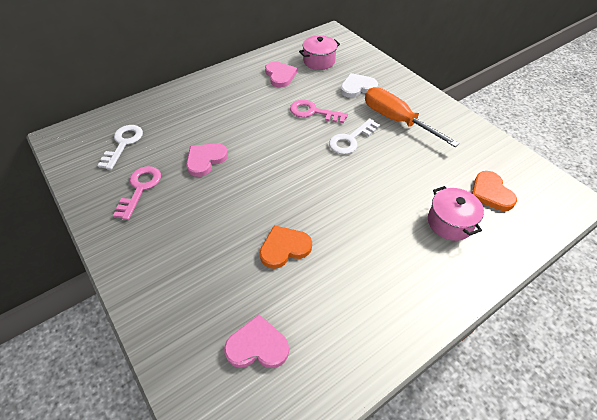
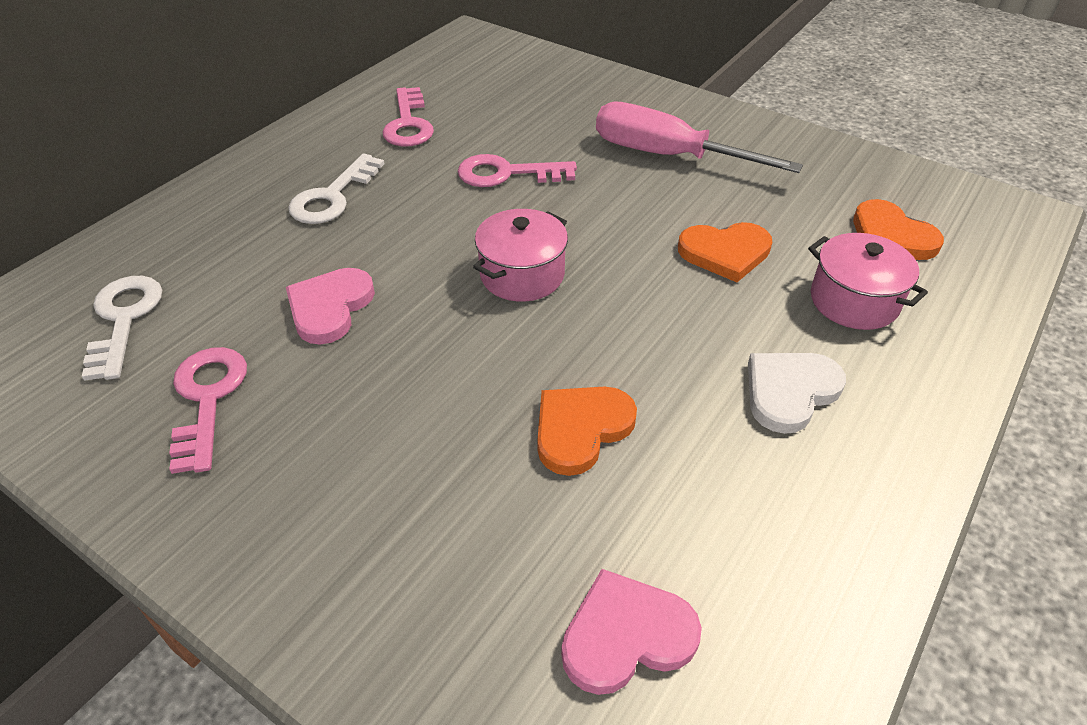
camera: 20 degrees left, 5 degrees down
(280, 75) = (408, 124): pink heart -> pink key
(319, 61) = (471, 86): pink pot -> pink pot (522, 275)
(350, 140) = (603, 205): white key -> white key (332, 196)
(357, 87) = (567, 116): white heart -> white heart (790, 392)
(396, 120) = (666, 155): orange screwdriver -> pink screwdriver
(397, 180) = (725, 253): none -> orange heart

